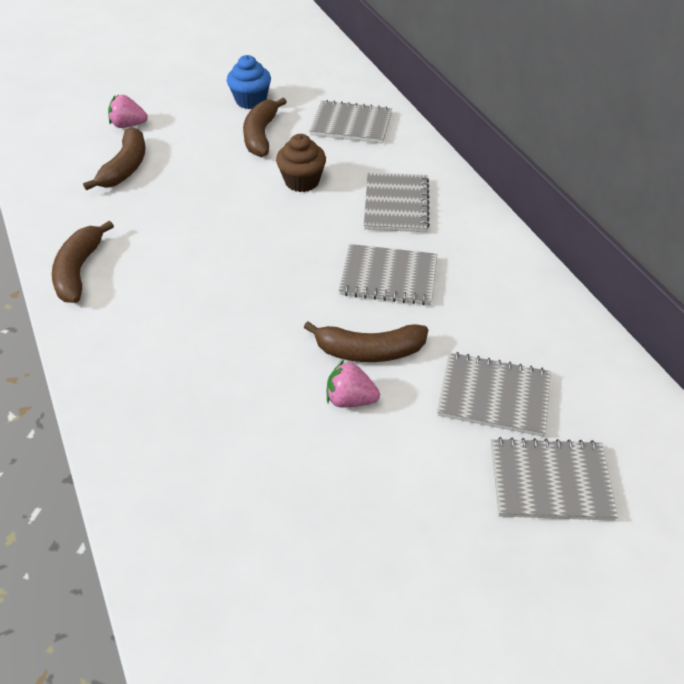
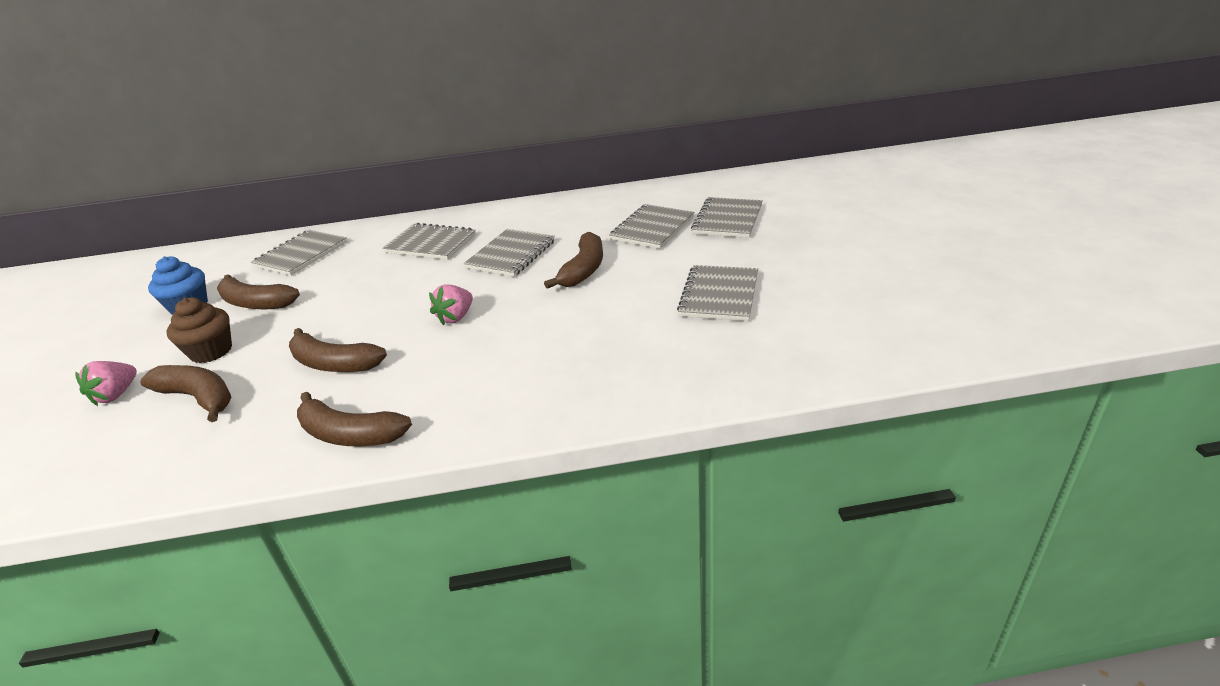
camera: 70 degrees left, 15 degrees down
(173, 222) = (334, 364): none -> brown banana
(302, 181) = (353, 285): brown cupcake -> brown cupcake (211, 351)
(335, 501) = (719, 295): none -> grey notebook
(350, 399) = (627, 281): pink strawberry -> pink strawberry (456, 317)

